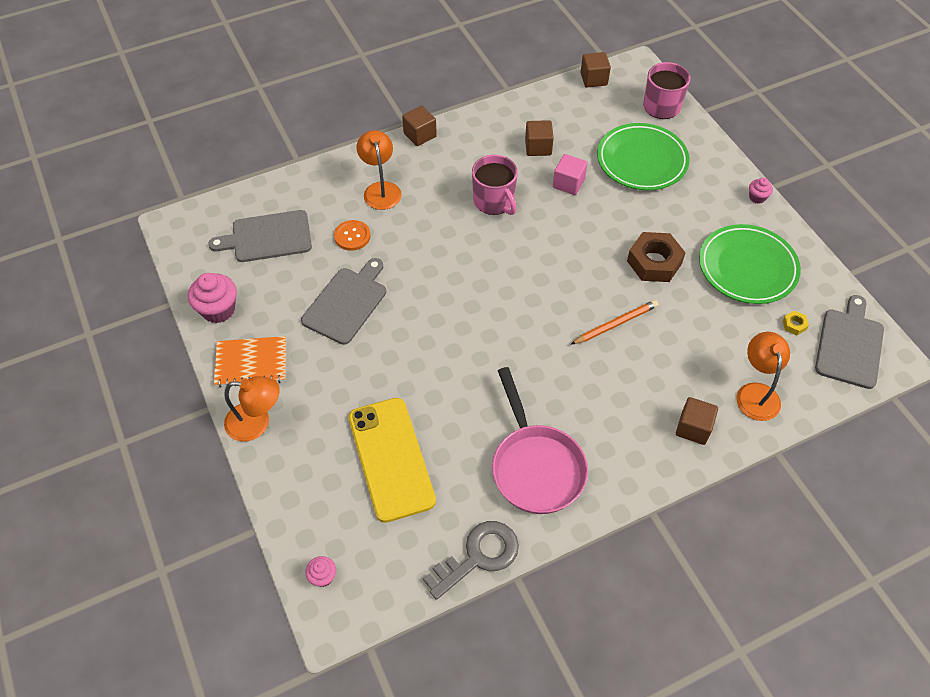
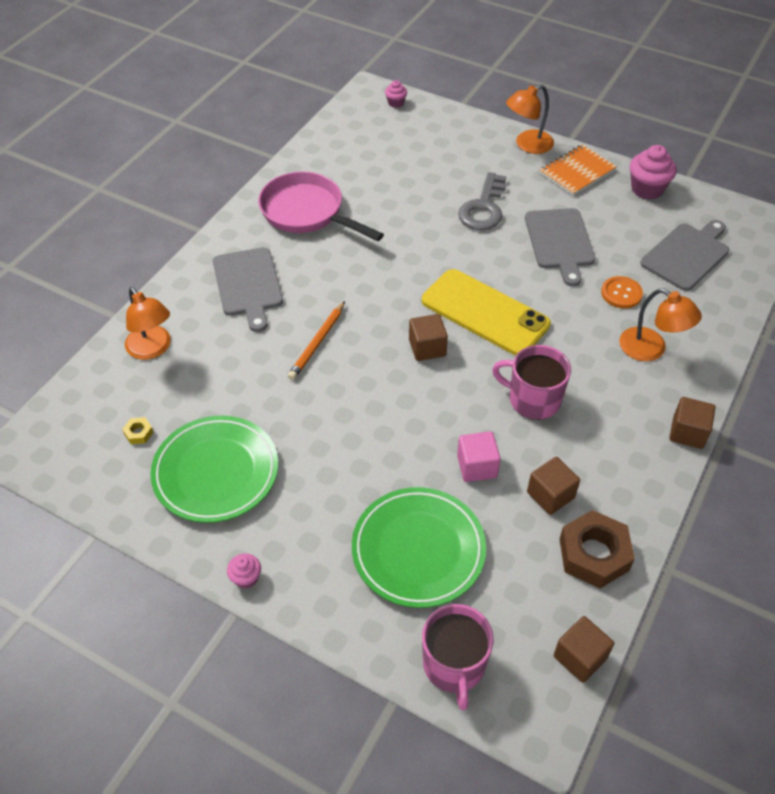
camera: 145 degrees right, 5 degrees down
(391, 458) = (414, 170): yellow phone -> yellow phone (484, 313)
(478, 556) = (307, 152): grey key -> grey key (483, 208)
(654, 262) = (320, 424): brown nut -> brown nut (594, 554)
(693, 428) = (197, 295): brown cube -> brown cube (427, 348)
(849, 345) = (72, 442): grey cutting board -> grey cutting board (248, 285)

